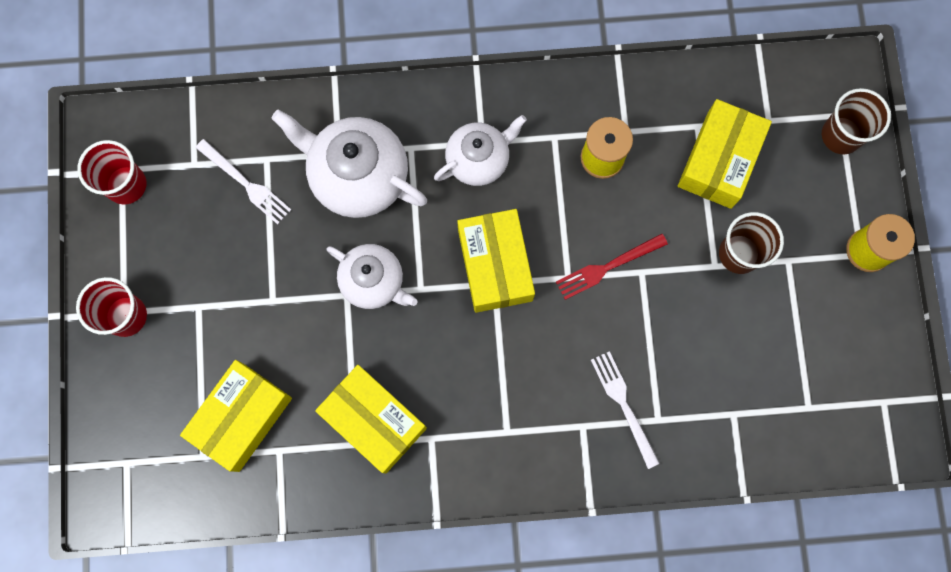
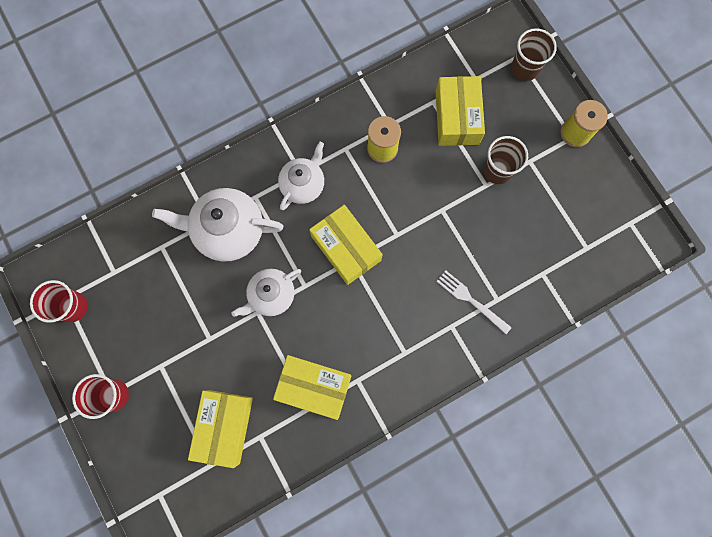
camera: 25 degrees left, 0 degrees up
(246, 184) = (156, 269): white fork -> none
(373, 282) = (271, 295): white teapot -> white teapot turned 135 degrees clockwise
(606, 268) = (418, 217): red fork -> none

